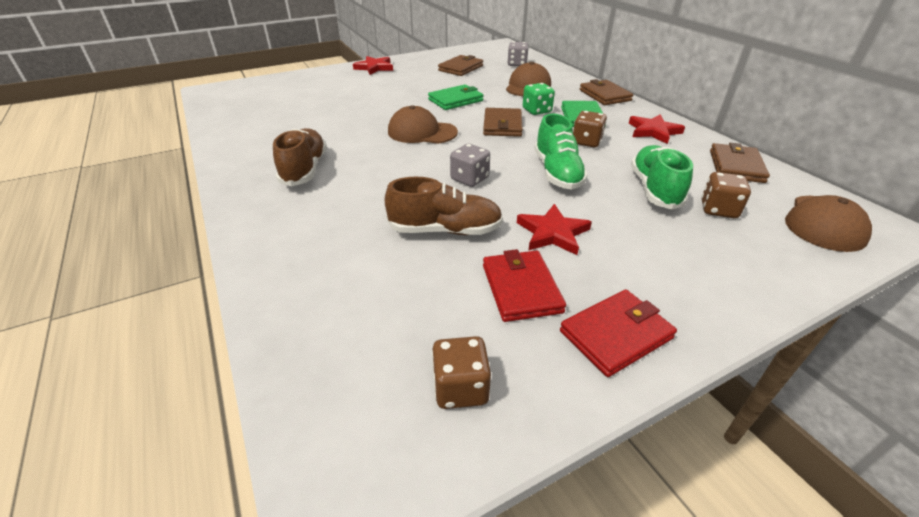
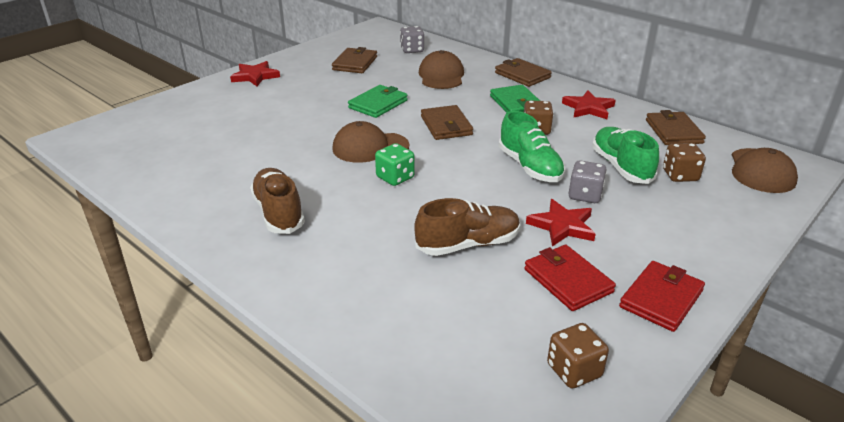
camera: 20 degrees left, 5 degrees down
(469, 179) = (454, 189): grey dice -> grey dice (585, 195)
(537, 111) = (468, 103): green dice -> green dice (395, 177)

